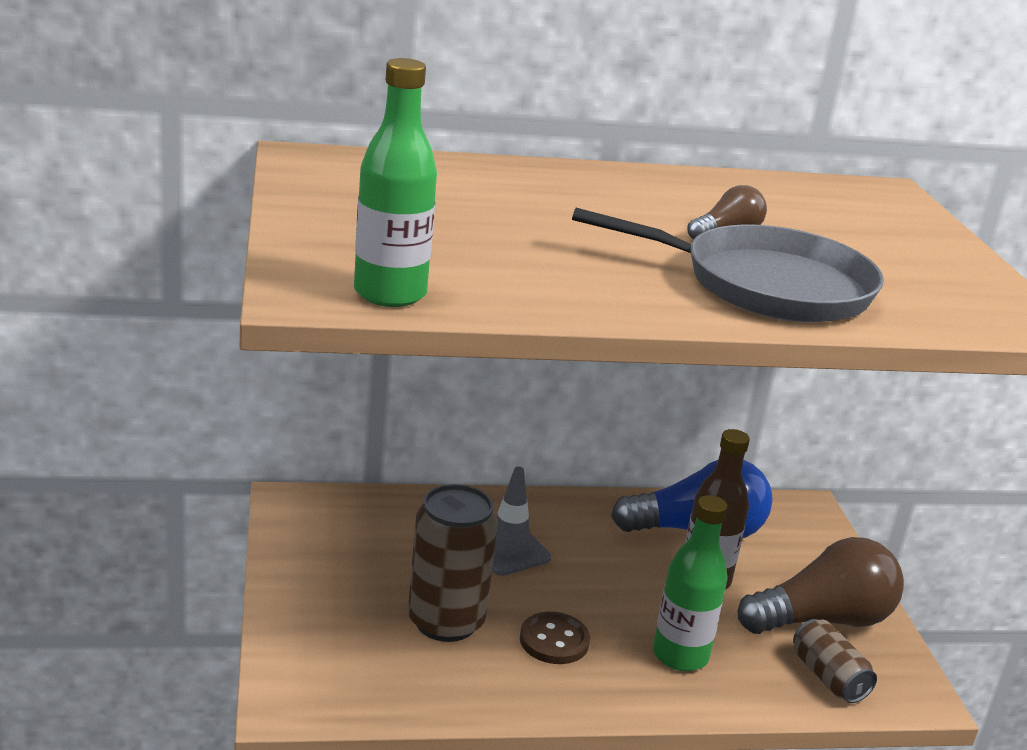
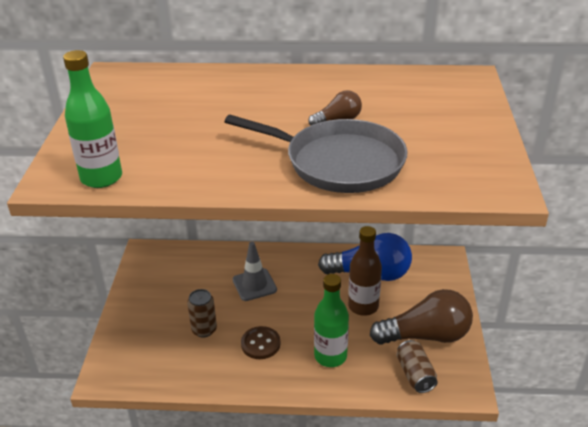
camera: 15 degrees right, 10 degrees up
(446, 621) = (204, 330): brown can -> brown can, size x0.59

